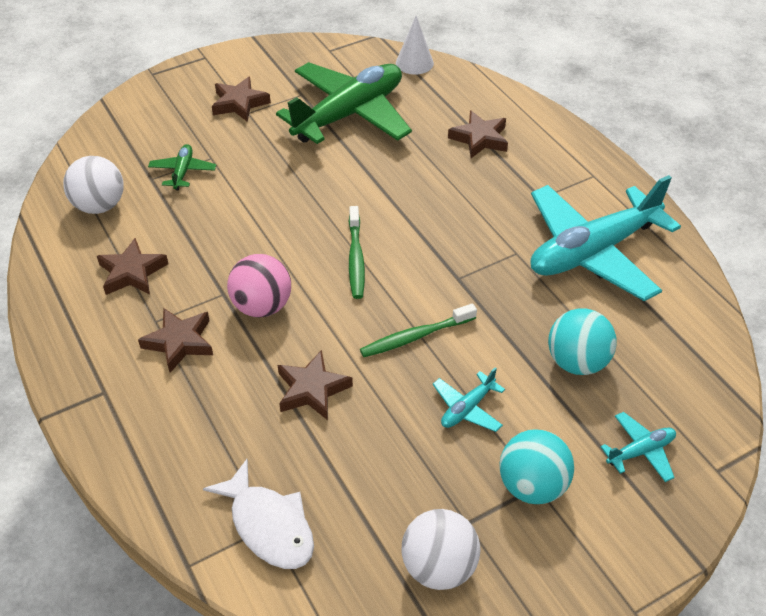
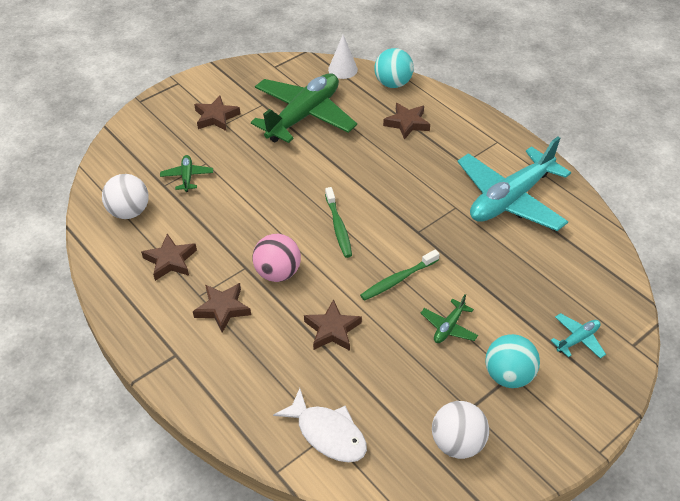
camera: 10 degrees left, 0 degrees up
(467, 408) = (449, 327): turquoise plane -> green plane
(577, 362) = (518, 282): turquoise ball -> turquoise ball (393, 83)

